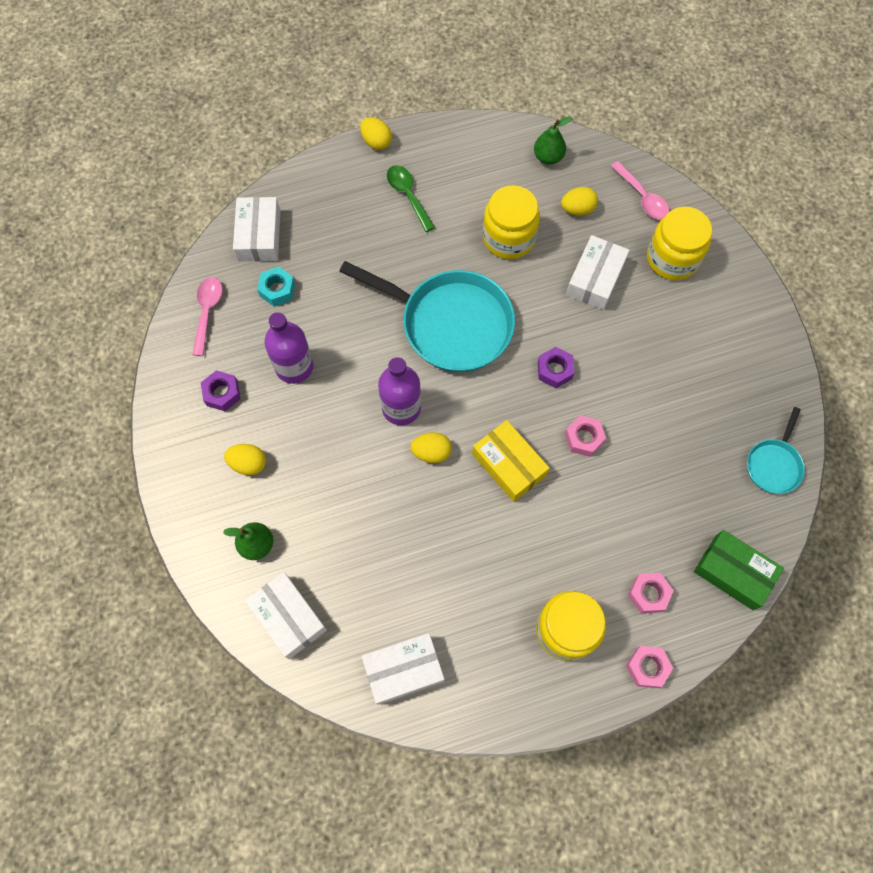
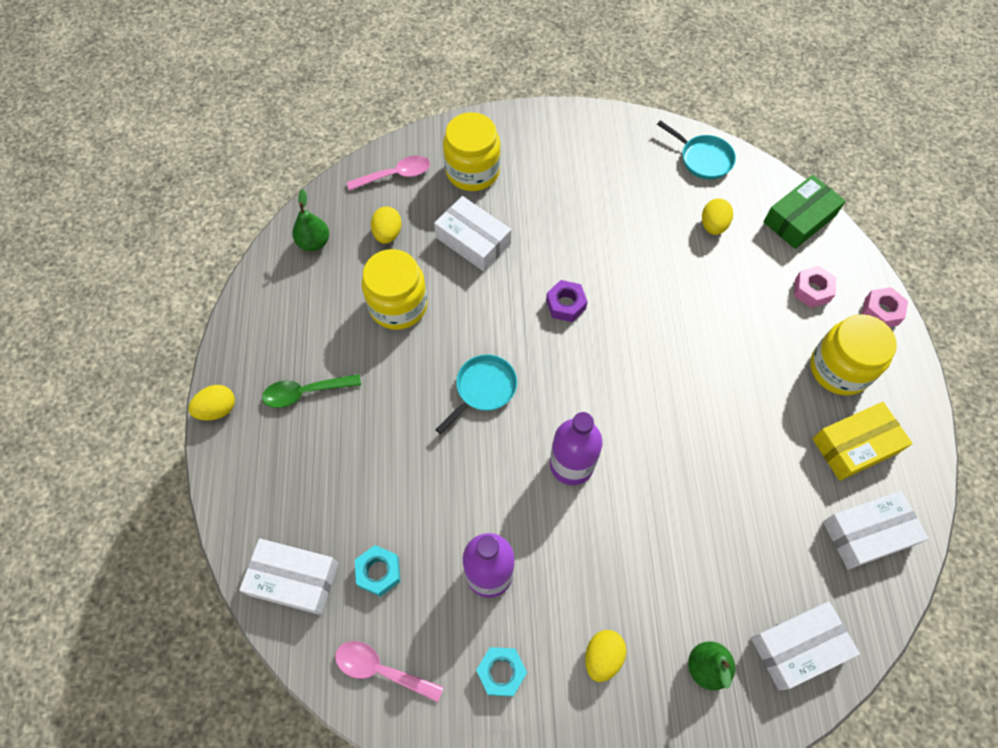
camera: 75 degrees left, 5 degrees down
(222, 393) = (501, 672): purple nut -> turquoise nut
(403, 670) = (868, 533): white box -> white box turned 75 degrees clockwise
(431, 452) = (631, 446): yellow egg -> yellow egg (713, 225)
(450, 323) = (483, 389): turquoise pan -> turquoise pan, size x0.49
(509, 464) = (660, 374): yellow box -> yellow box (855, 445)
(584, 438) = (646, 299): pink nut -> none

